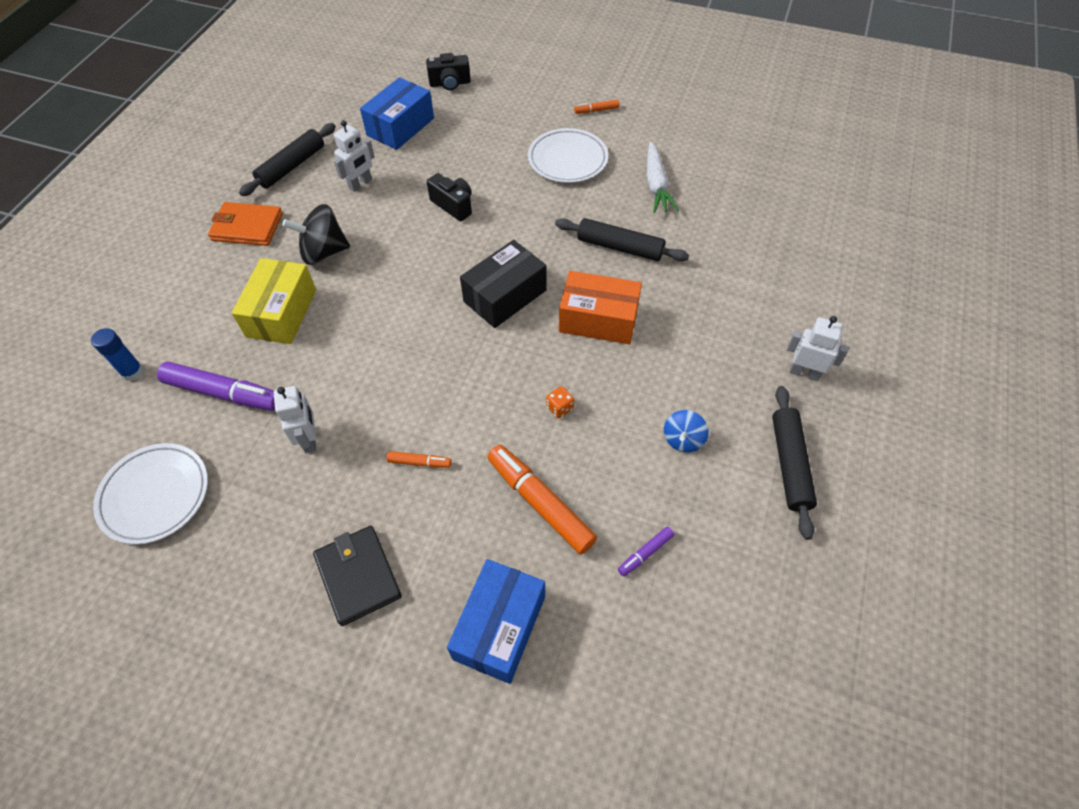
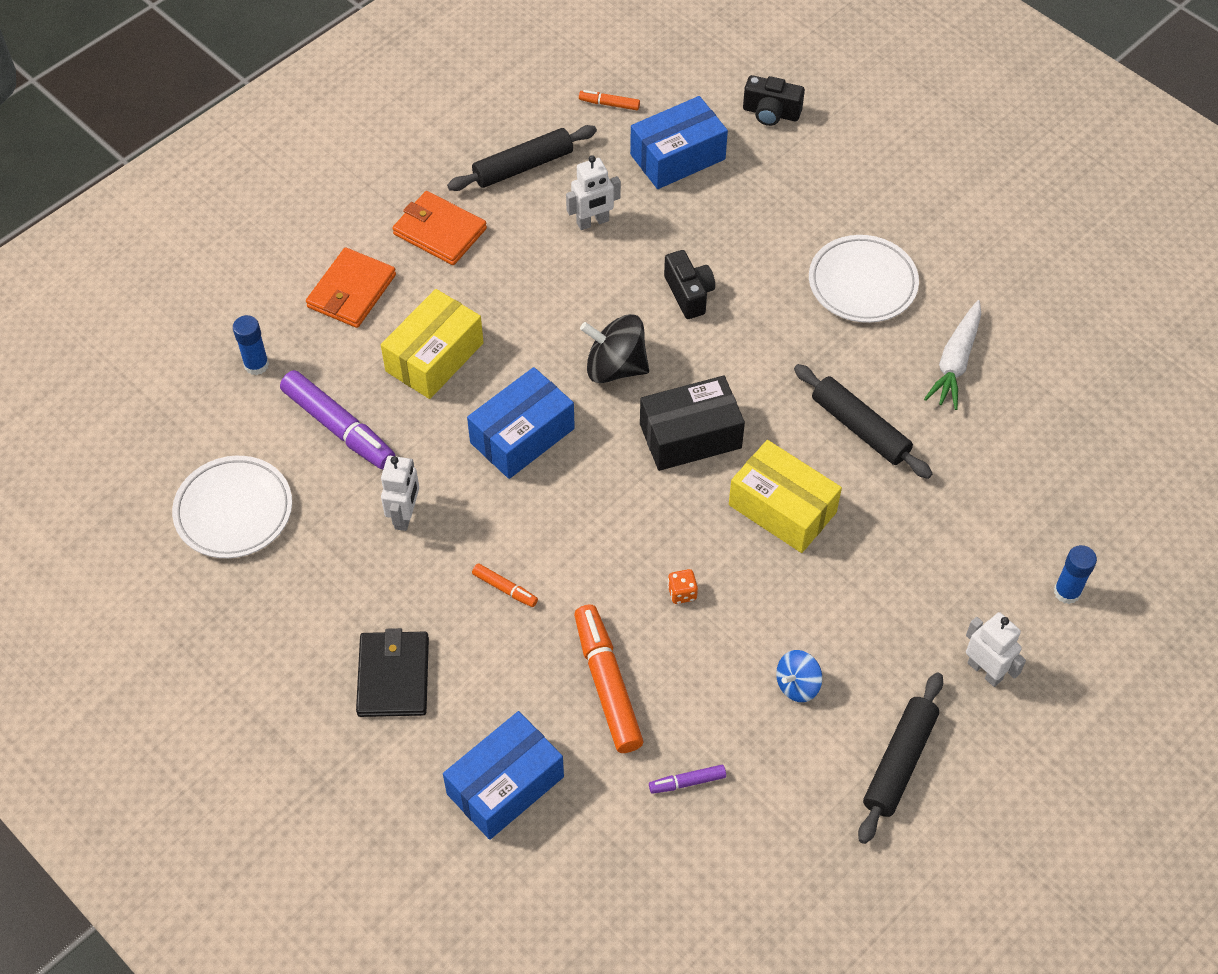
camera: 25 degrees right, 0 degrees up
(193, 290) = (351, 291): none -> orange wallet
(323, 252) = (511, 298): black spinning top -> black spinning top (615, 367)
(378, 343) = (522, 436): none -> blue box
(596, 110) = (940, 224): orange marker -> orange marker (609, 104)
(598, 319) = (782, 509): orange box -> yellow box
(820, 298) = (1067, 592): none -> blue glue stick

